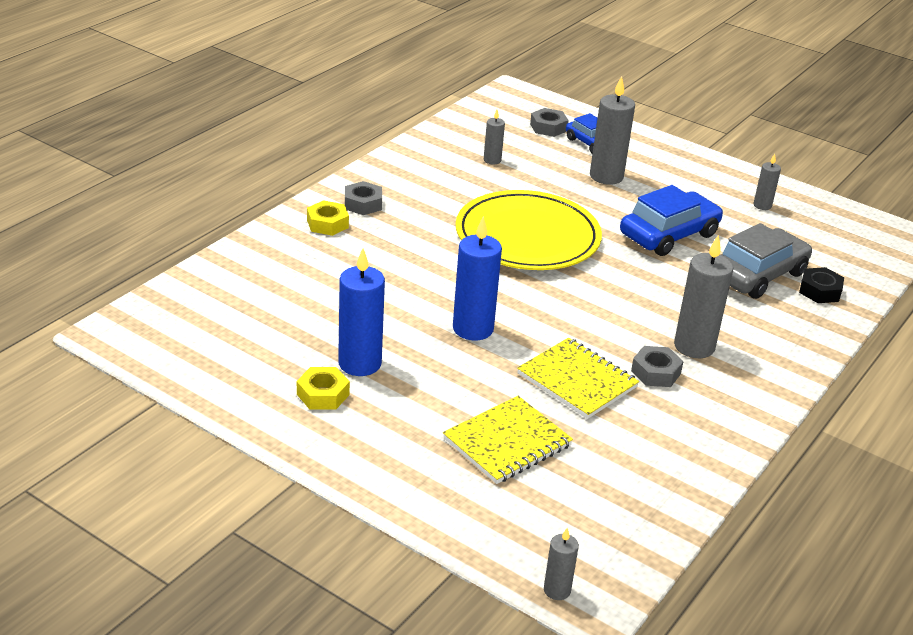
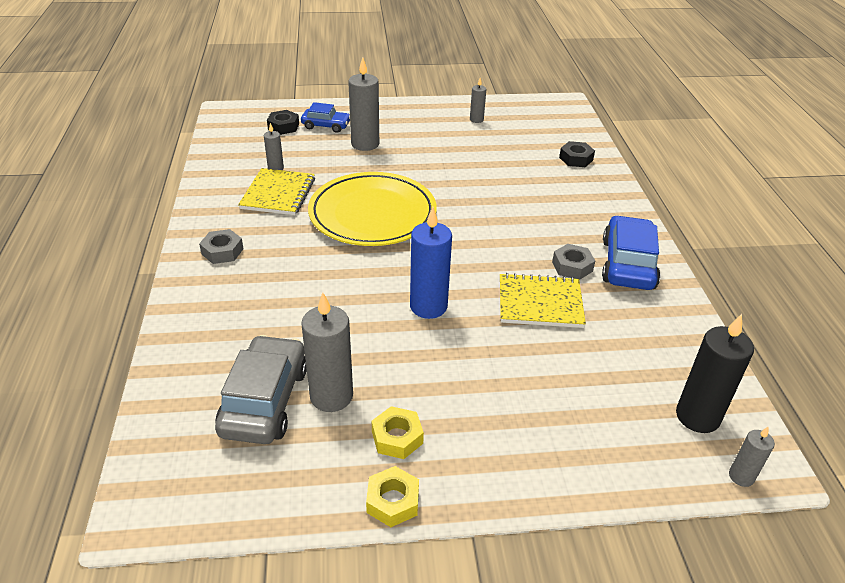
camera: 40 degrees left, 5 degrees up
(327, 224) = (214, 284): yellow nut -> yellow nut (393, 501)
(360, 363) = (389, 389): blue candle -> none
(507, 442) = (564, 382): yellow notebook -> yellow notebook (278, 194)
(548, 127) = (283, 127): grey nut -> black nut
(588, 534) = (697, 416): none -> black candle
(669, 234) = (453, 165): blue car -> blue car (627, 264)
(694, 346) = (567, 234): grey candle -> grey candle (331, 396)
(757, 275) = (533, 166): grey car -> grey car (264, 400)

